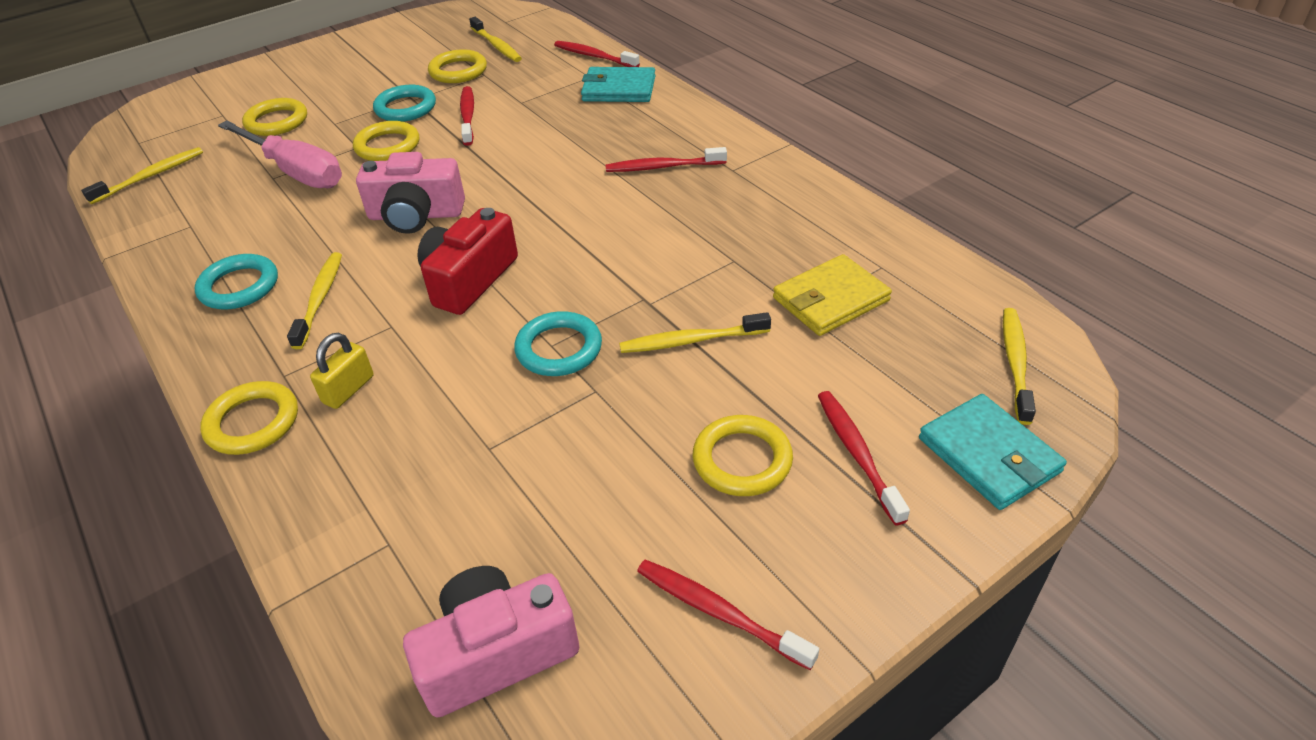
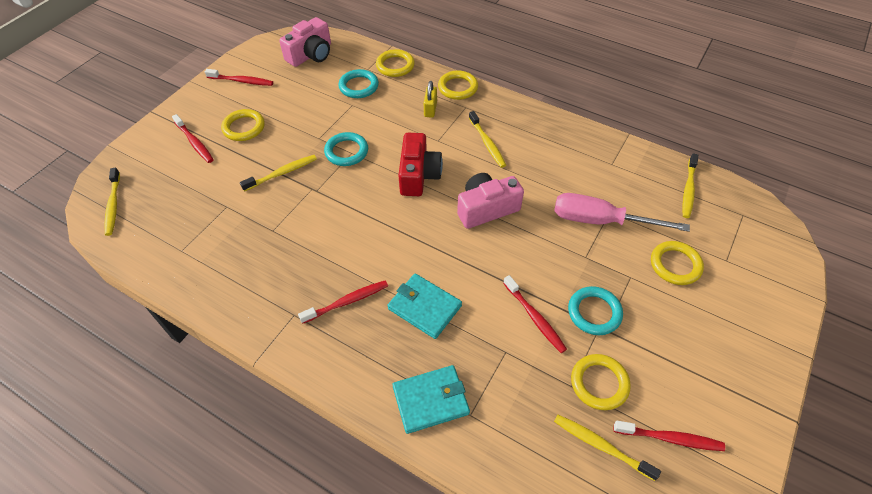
camera: 155 degrees right, 10 degrees up
(239, 286) = (536, 138): turquoise ring -> turquoise ring (359, 86)
(387, 146) = (564, 264): yellow ring -> yellow ring (395, 66)
(594, 56) = (487, 456): red toothbrush -> red toothbrush (670, 438)
(830, 299) = (211, 218): yellow wallet -> none
(989, 455) = (136, 157): turquoise wallet -> turquoise wallet (424, 307)

